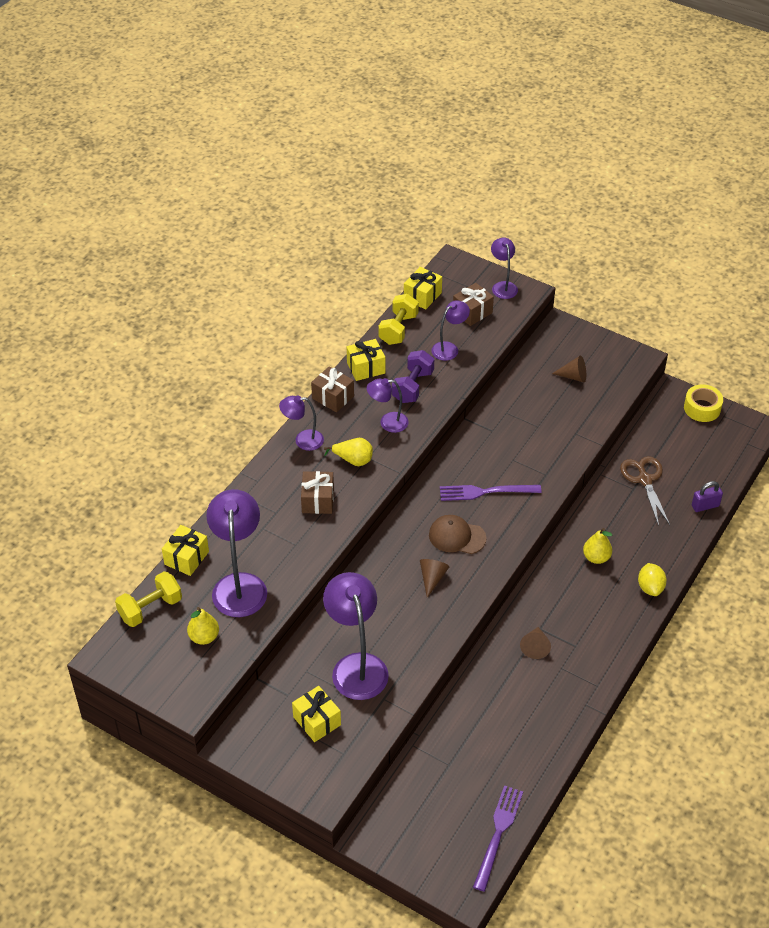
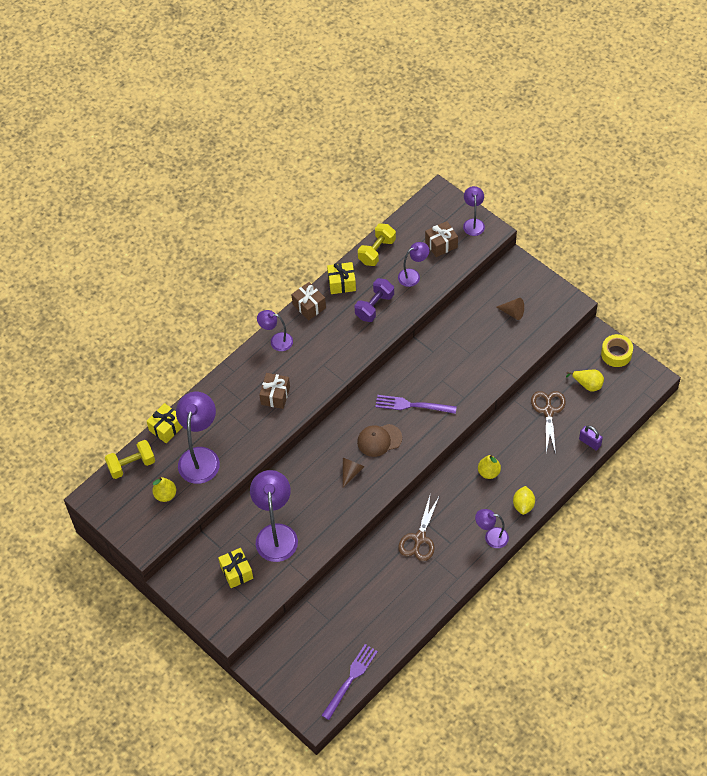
camera: 15 degrees right, 10 degrees up
(353, 460) = (311, 365): yellow pear -> yellow pear (587, 384)
(388, 423) = (346, 336): purple lamp -> purple lamp (491, 537)
(422, 296) = (404, 222): yellow gift -> none
(457, 536) = (379, 440): brown cap -> brown cap turned 45 degrees counterclockwise
(535, 647) = (419, 538): brown cone -> brown scissors
(705, 506) = (590, 442): purple padlock -> purple padlock turned 45 degrees clockwise

